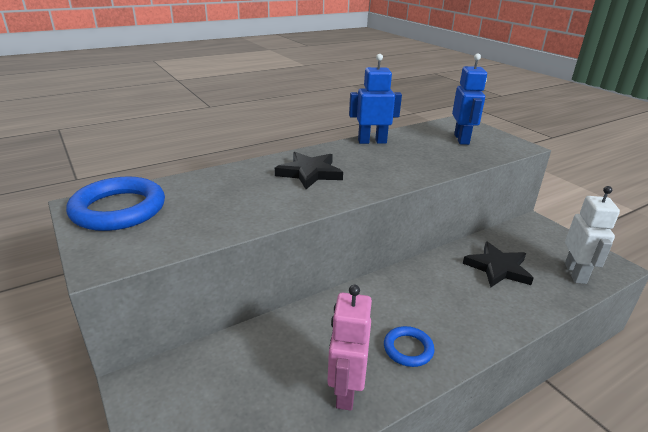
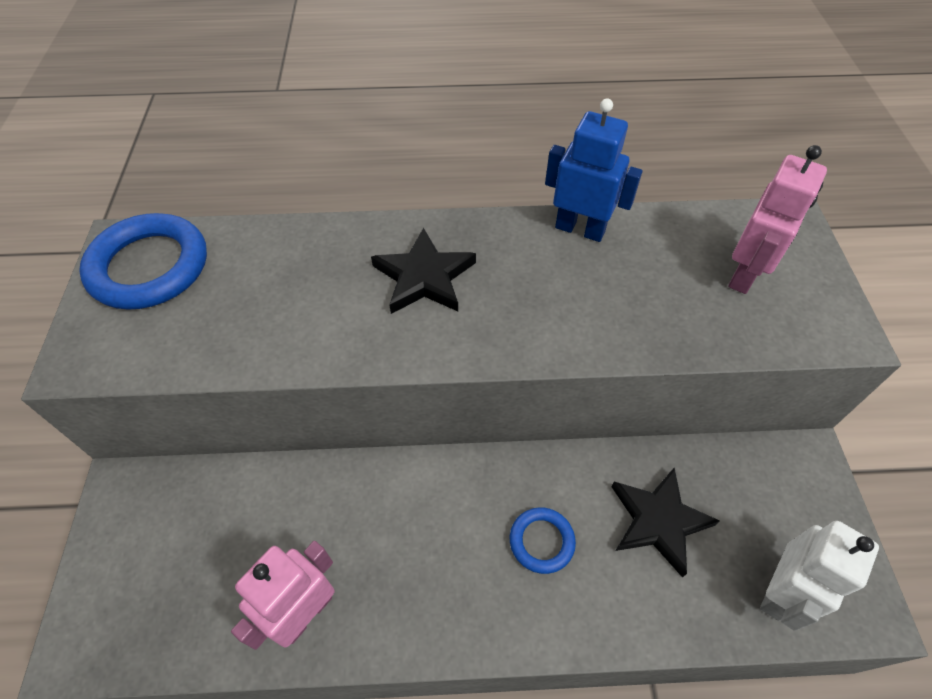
camera: 30 degrees right, 25 degrees up
(408, 349) = (419, 594): blue ring -> blue ring (541, 541)
(462, 139) = (745, 275): blue robot -> pink robot

